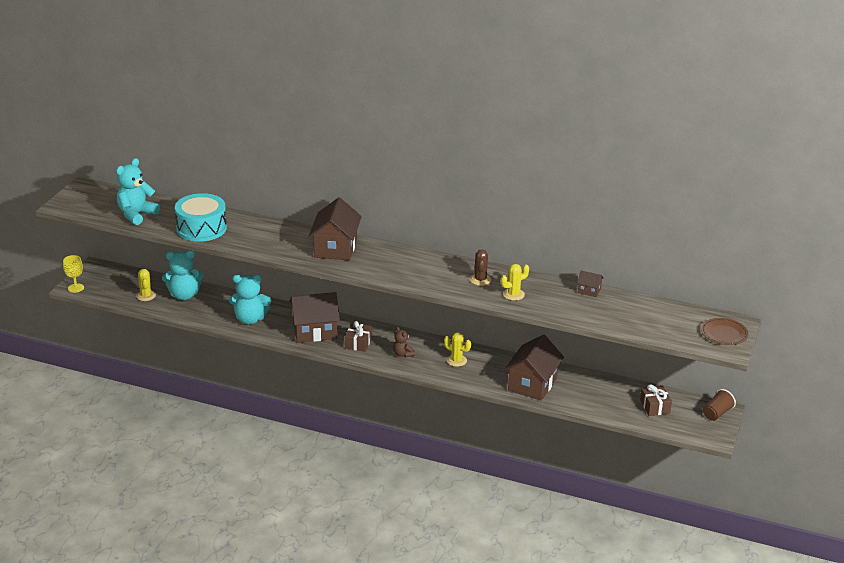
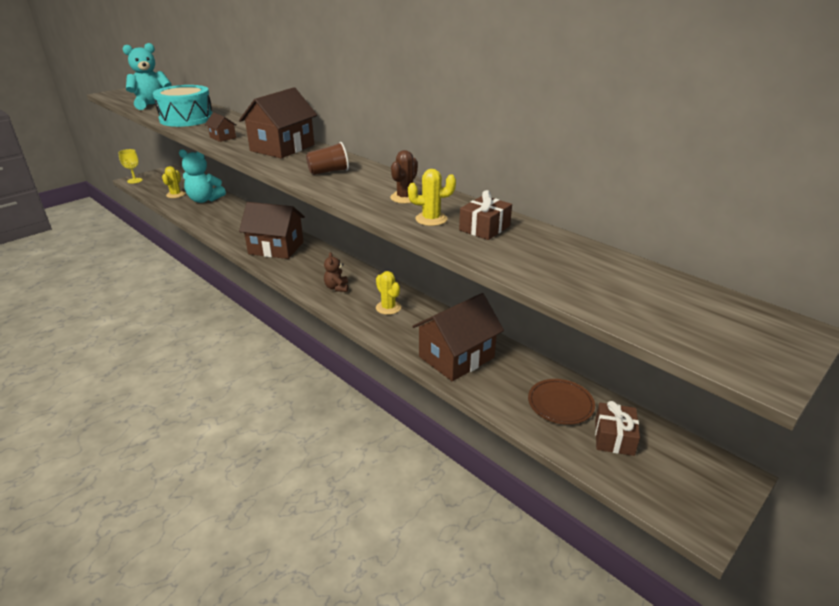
camera: 25 degrees right, 0 degrees up
(250, 319) = (232, 227): turquoise teddy bear -> none
(358, 343) = (304, 267): brown gift -> brown gift (484, 228)
(589, 291) = (545, 234): brown house -> brown house (223, 137)
(716, 413) = (718, 480): brown cup -> brown cup (328, 172)
(724, 334) = (758, 343): brown plate -> brown plate (560, 404)

